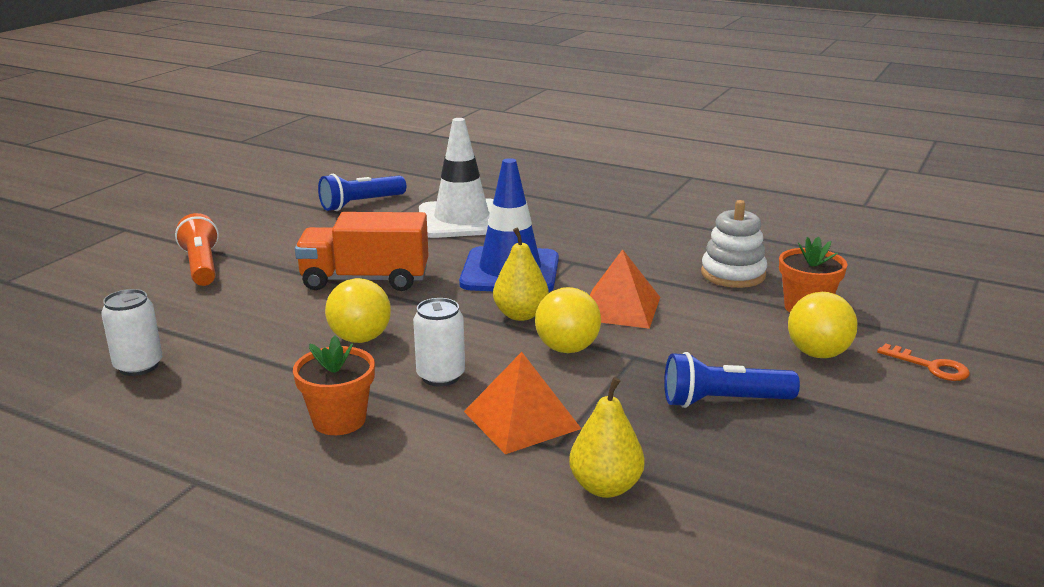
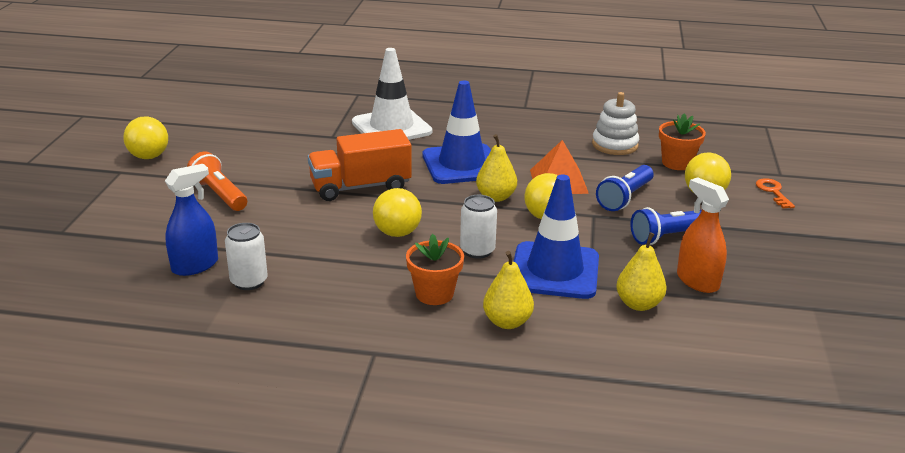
camera: 20 degrees left, 5 degrees up
(100, 338) = (195, 265): none -> blue spray bottle
(169, 218) = (149, 157): none -> yellow ball
(361, 204) = (300, 123): blue flashlight -> blue flashlight (625, 198)
(400, 475) = (507, 322): none -> yellow pear
(521, 419) = (554, 271): orange pyramid -> blue traffic cone
(720, 471) = (697, 281): none -> orange spray bottle
(930, 366) = (773, 192): orange key -> orange key turned 120 degrees counterclockwise

